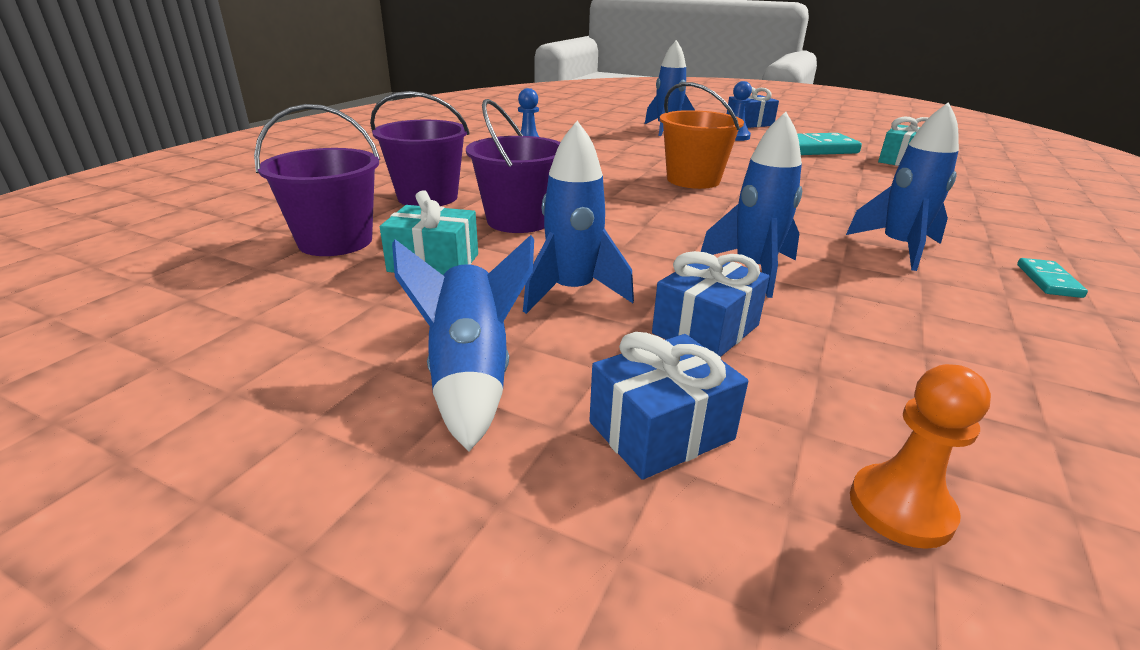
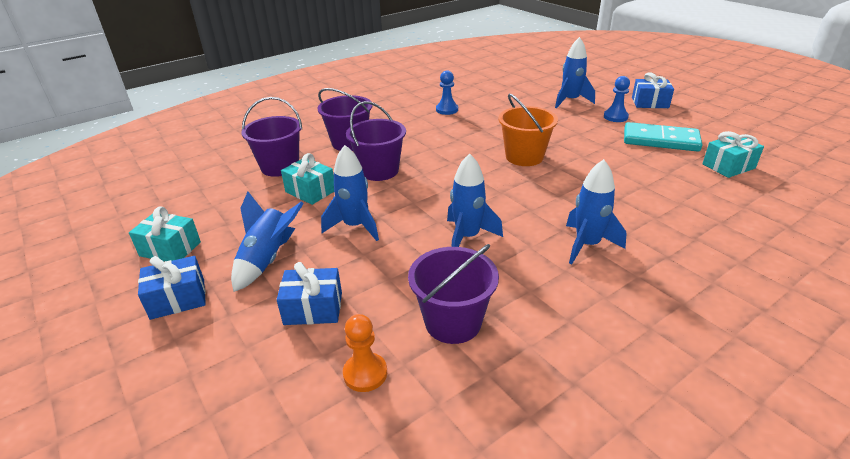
camera: 30 degrees right, 5 degrees up
(210, 417) = (170, 249): none -> turquoise gift
(706, 329) = (393, 266): blue gift -> blue gift (178, 299)
(899, 378) = (453, 322): none -> purple bucket
(1048, 281) = (656, 296): turquoise domino -> none

